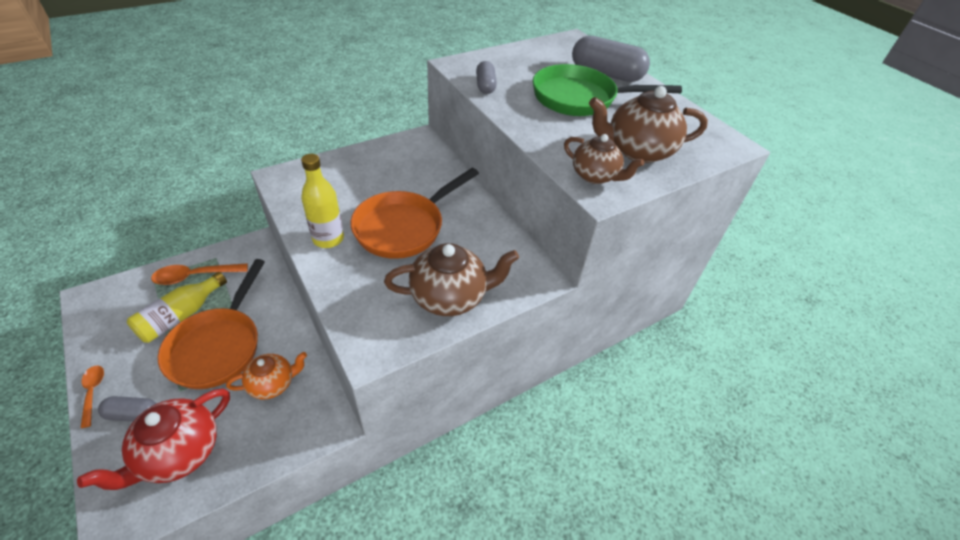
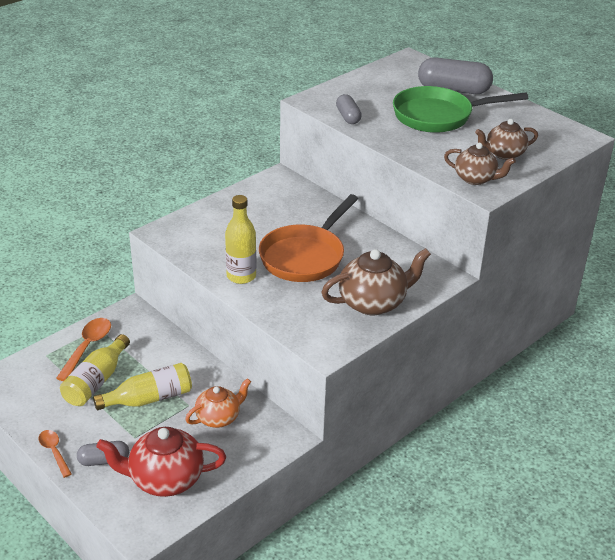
camera: 10 degrees left, 10 degrees down
(179, 453) = (165, 479): red teapot -> red teapot turned 60 degrees clockwise
(194, 276) = (87, 347): orange spoon -> orange spoon turned 135 degrees clockwise
(218, 346) = (149, 398): orange pan -> yellow bottle
(637, 151) = (504, 154): brown teapot -> brown teapot, size x0.64

